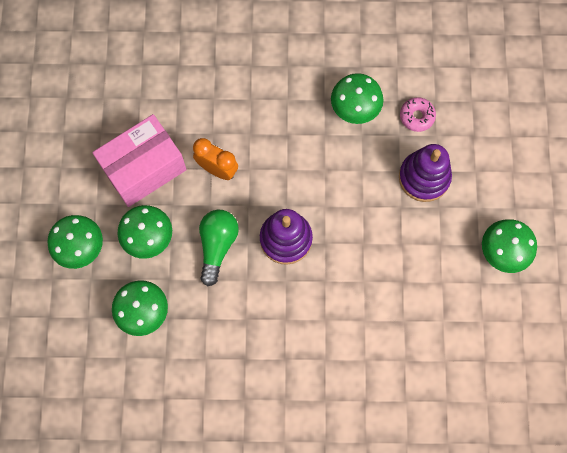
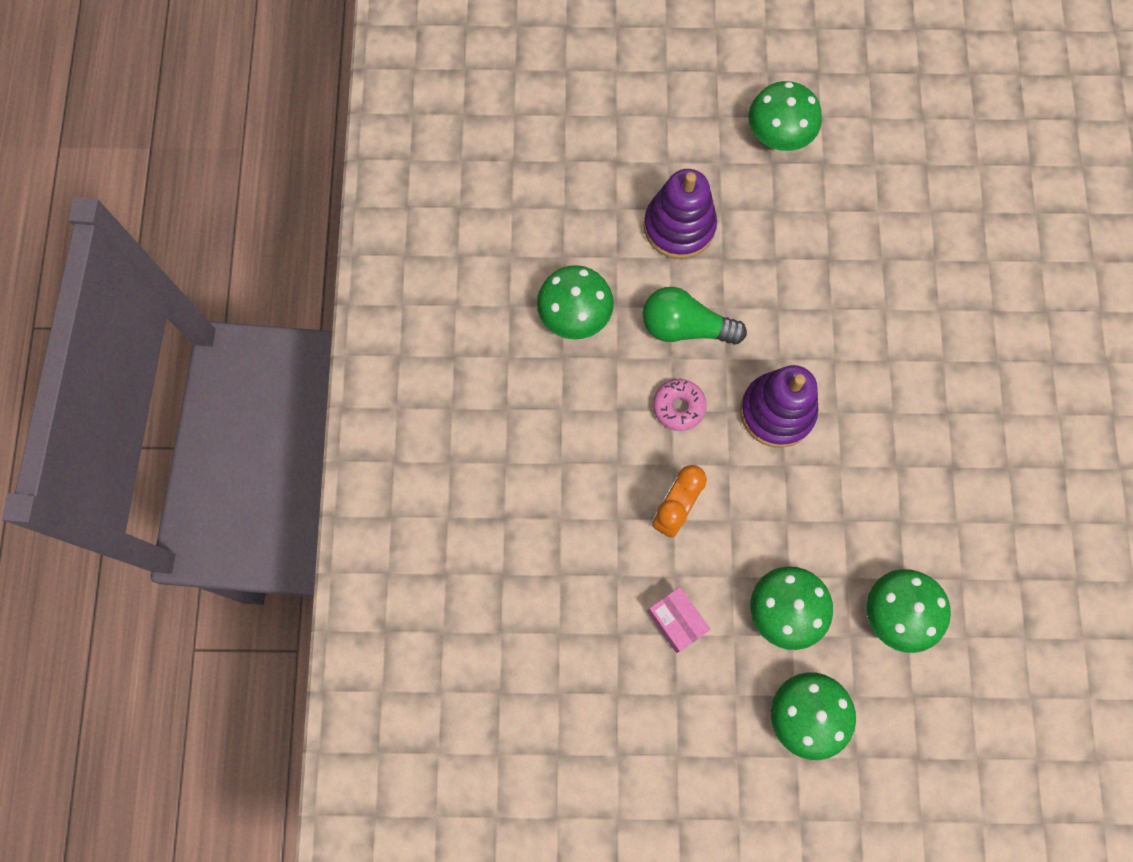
camera: 90 degrees left, 0 degrees up
(144, 168) = (676, 621): pink box -> pink box, size x0.47
(217, 246) = (792, 508): green light bulb -> green light bulb (685, 327)
(416, 116) = (588, 232): pink donut -> pink donut (678, 407)

